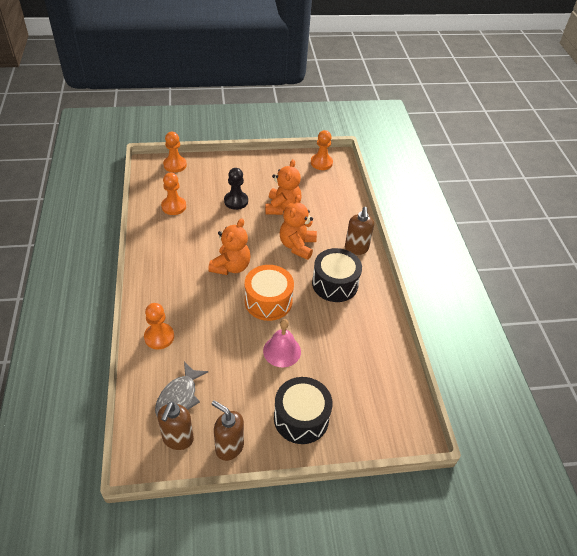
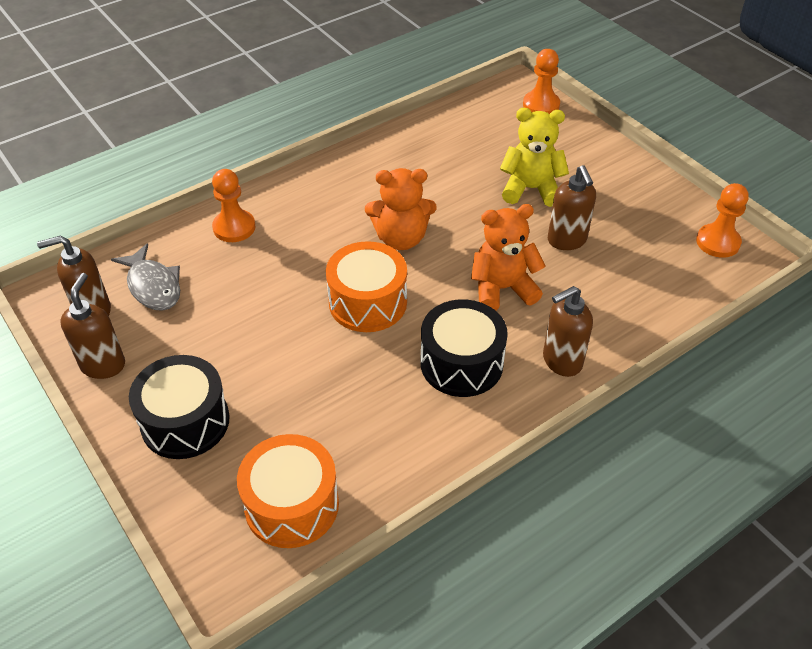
camera: 65 degrees right, 0 degrees up
(174, 206) = (462, 139): orange pawn -> none
(179, 397) = (153, 286): grey fish -> grey fish turned 120 degrees counterclockwise
(236, 201) = (531, 189): black pawn -> yellow teddy bear
(282, 207) = (567, 240): orange teddy bear -> brown soap dispenser
(282, 351) = (288, 354): pink bell -> none
(383, 389) = (292, 505): none -> orange drum

